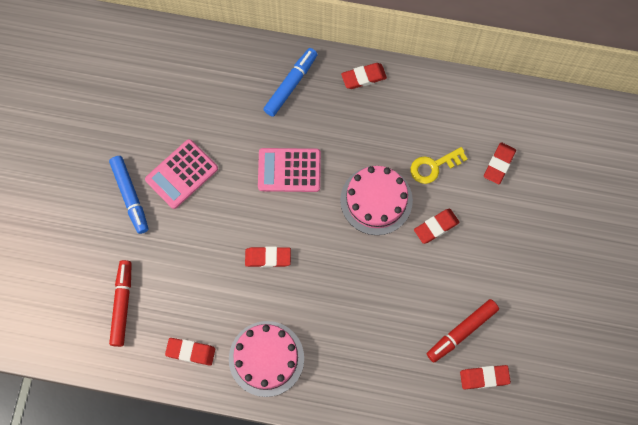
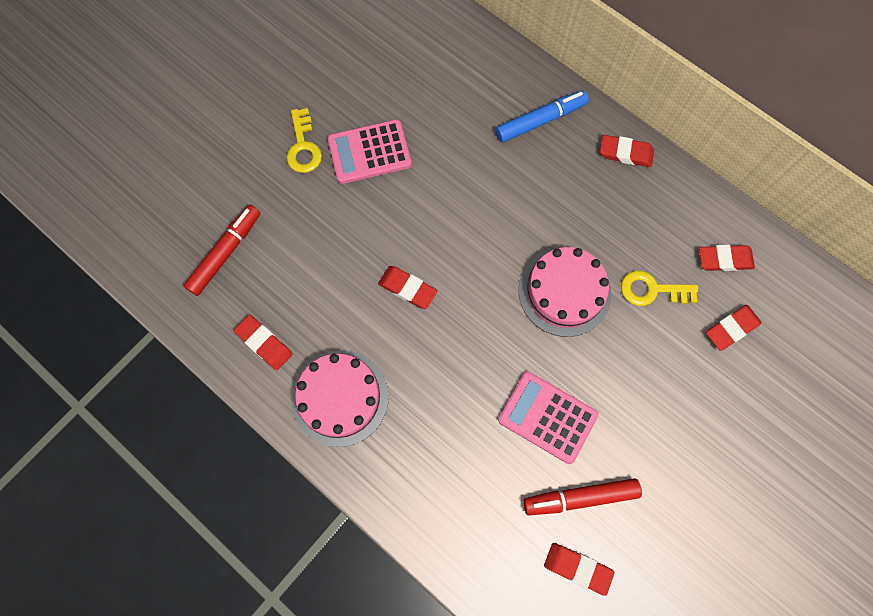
camera: 30 degrees right, 0 degrees up
(130, 196) = (303, 147): blue marker -> yellow key
(289, 170) = (486, 208): pink calculator -> pink calculator (547, 417)
(436, 227) = (617, 359): red eraser -> red eraser (724, 259)

